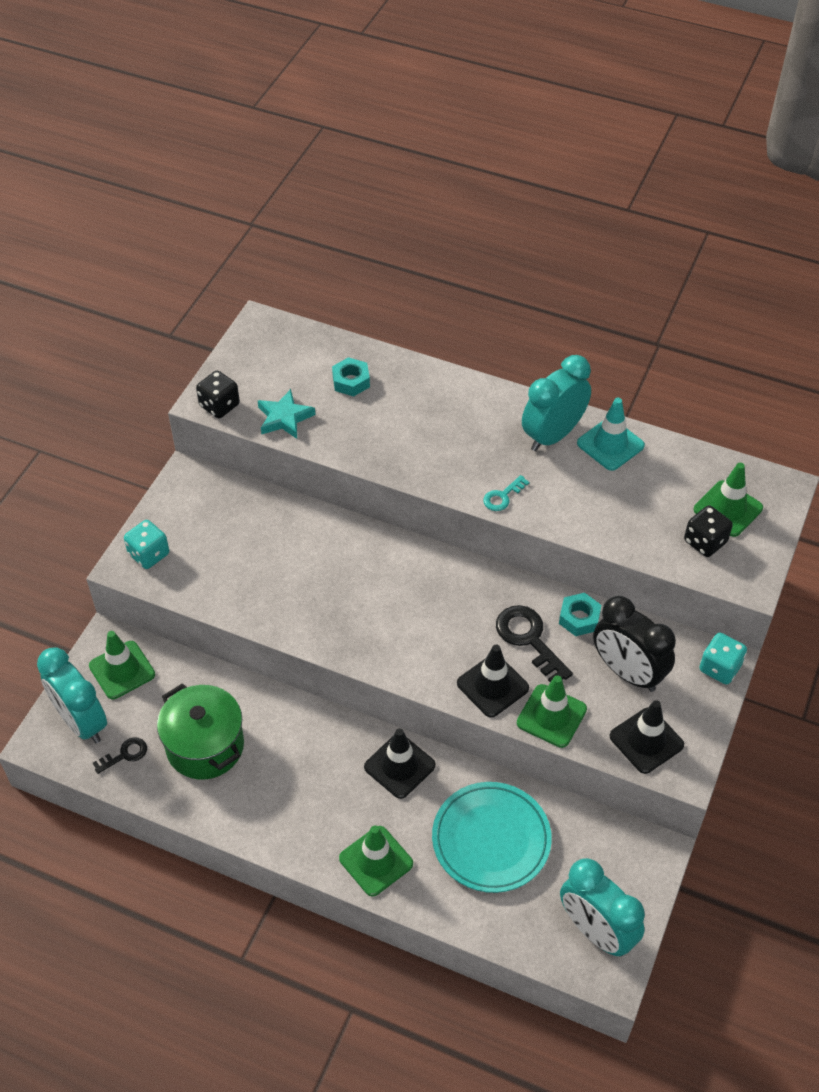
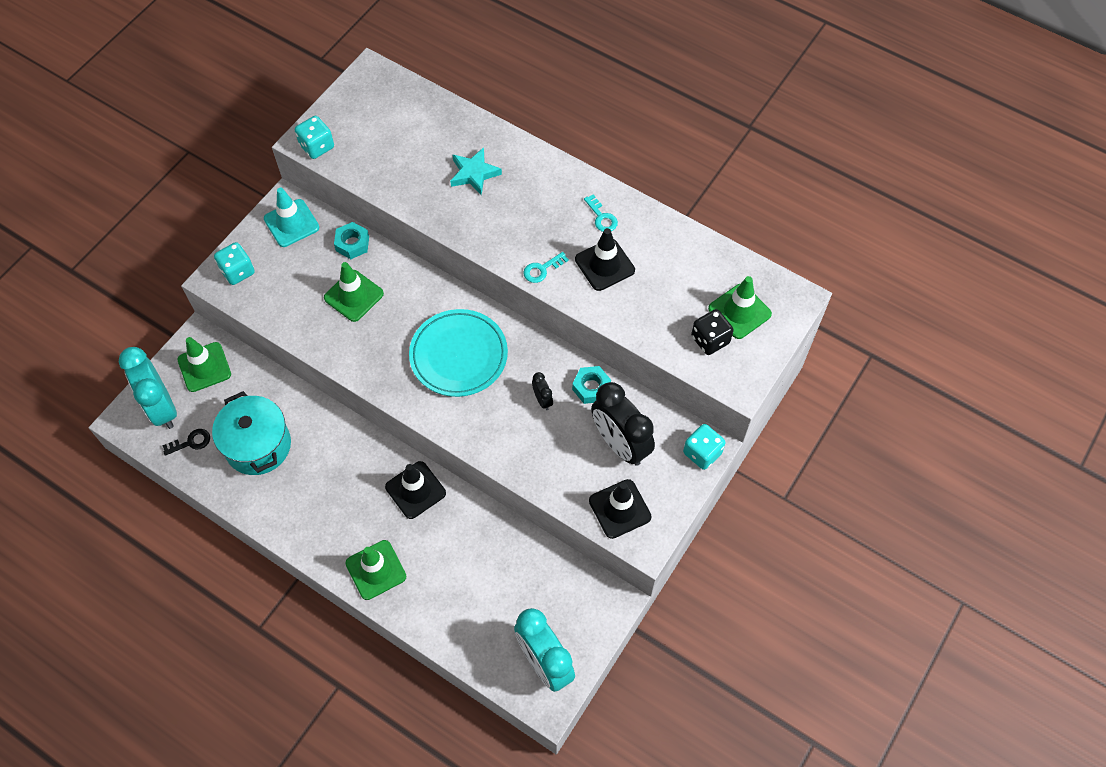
camera: 10 degrees right, 10 degrees up
(205, 746) = (258, 445): green pot -> turquoise pot
(219, 405) = (317, 146): black dice -> turquoise dice
(284, 418) = (370, 166): turquoise star -> turquoise star (474, 174)
(351, 381) = (436, 139): turquoise nut -> turquoise nut (352, 244)
(491, 840) = (476, 568): turquoise plate -> turquoise plate (458, 355)
(492, 686) = (500, 437): black traffic cone -> black traffic cone (604, 265)
(529, 639) = (542, 400): black key -> black clock
(551, 716) = (544, 473): green traffic cone -> green traffic cone (353, 296)
(553, 435) = (602, 217): turquoise clock -> turquoise key
(610, 444) = (651, 234): turquoise traffic cone -> turquoise traffic cone (291, 223)

